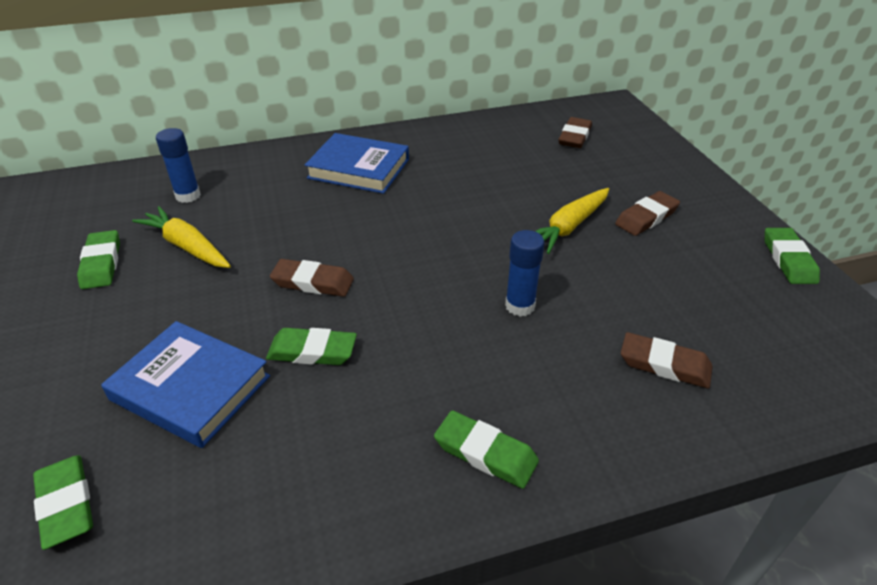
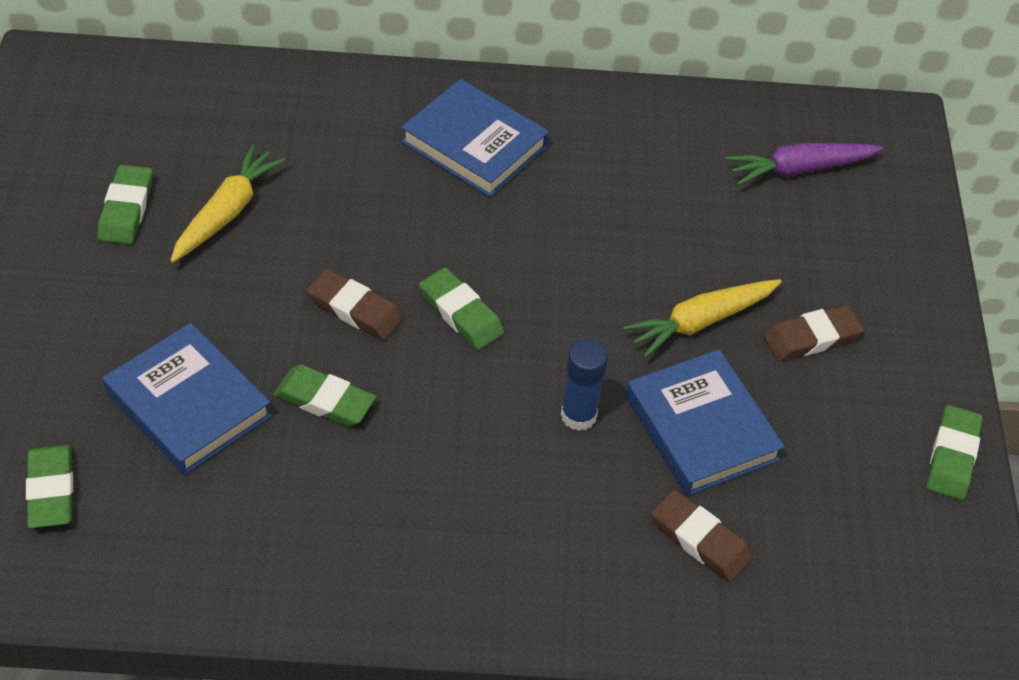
camera: 15 degrees right, 10 degrees up
(187, 246) = (226, 212): yellow carrot -> yellow carrot turned 60 degrees clockwise
(188, 196) = (246, 130): blue glue stick -> none
(485, 453) = (455, 571): green eraser -> green eraser (461, 313)
(574, 136) = (799, 169): brown eraser -> purple carrot
(612, 289) = (701, 428): none -> blue book

